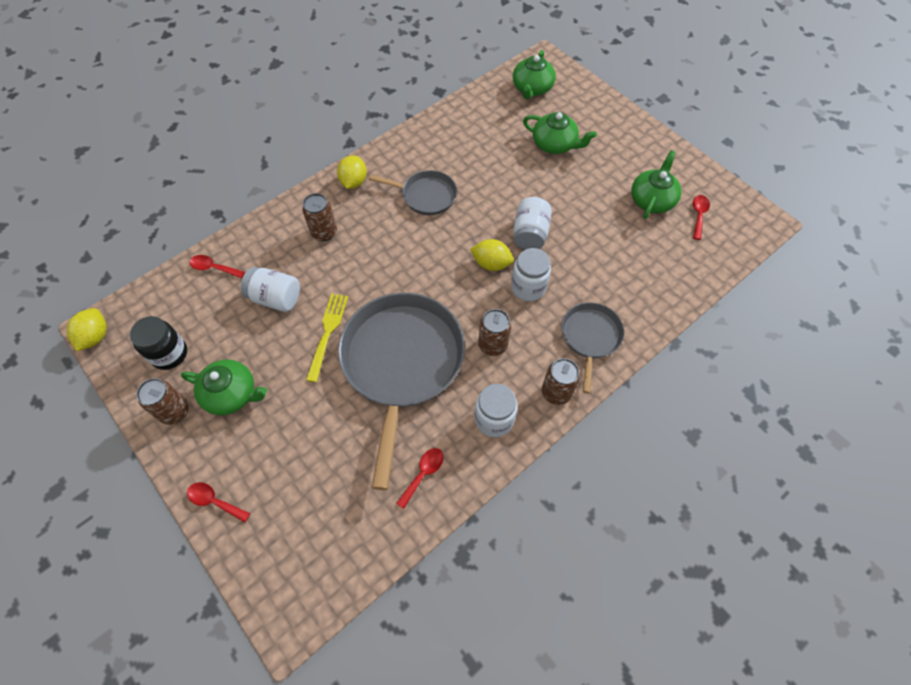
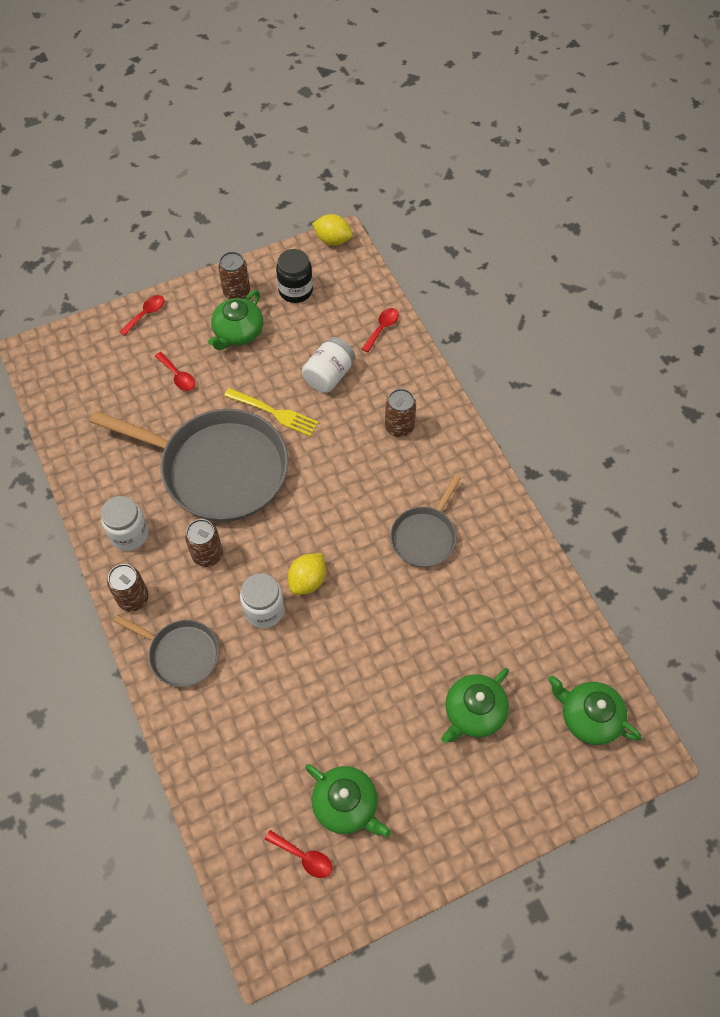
camera: 105 degrees right, 0 degrees up
(354, 182) = (465, 466): yellow lemon -> none
(423, 474) = (103, 464): red spoon -> red spoon (178, 376)
(530, 234) = (336, 634): white jar -> none

